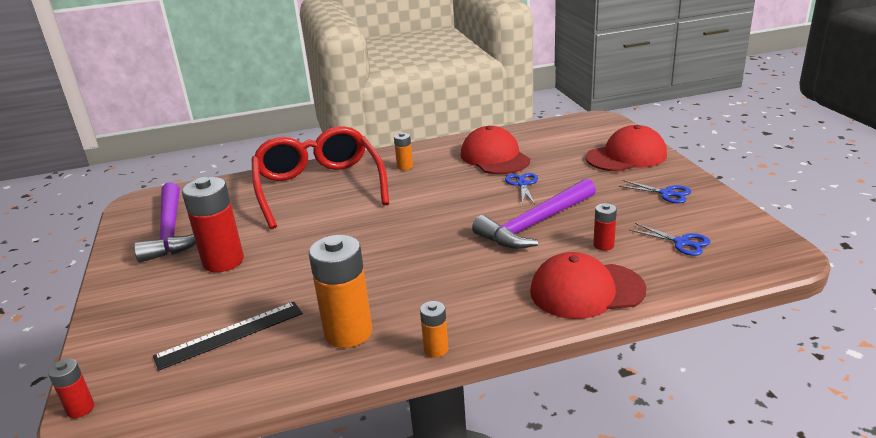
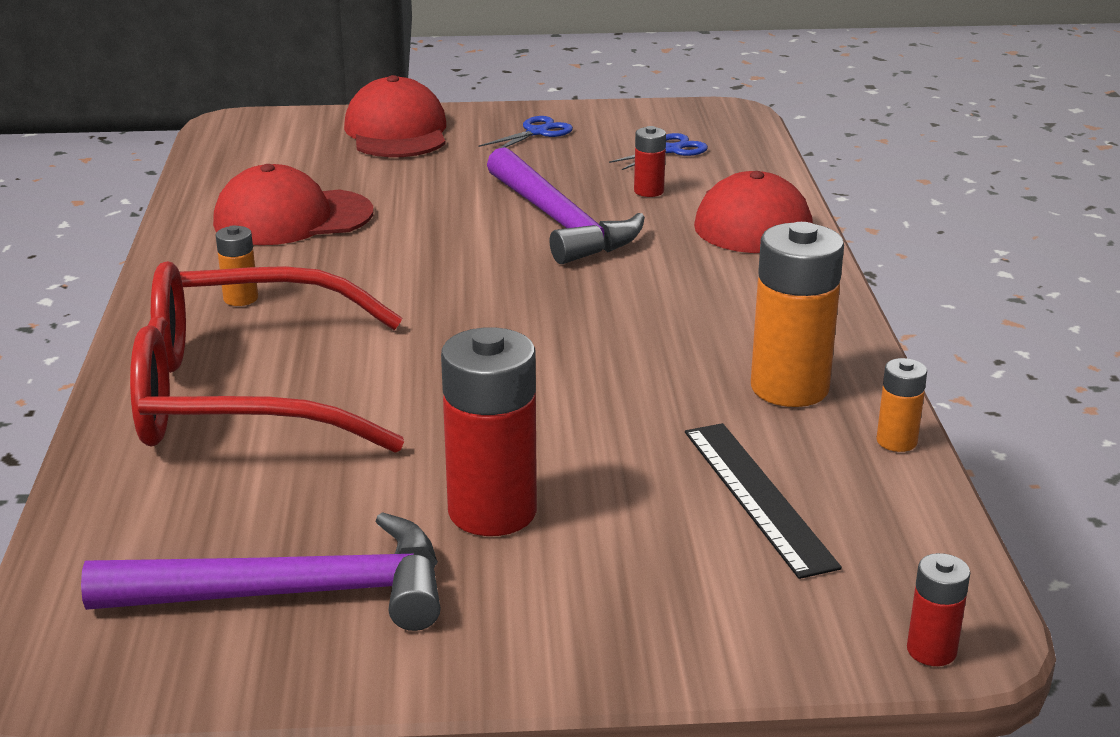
camera: 80 degrees left, 0 degrees up
(436, 349) = (850, 327): orange battery -> orange battery (896, 441)
(522, 184) = (420, 212): blue scissors -> none

